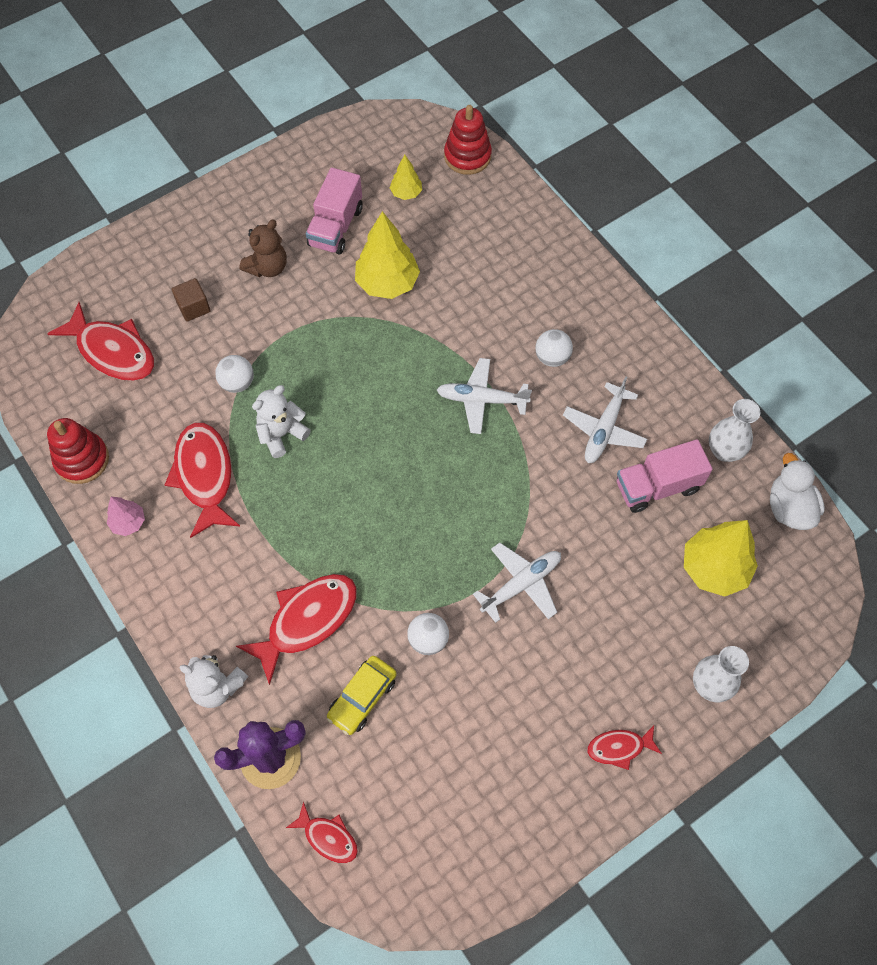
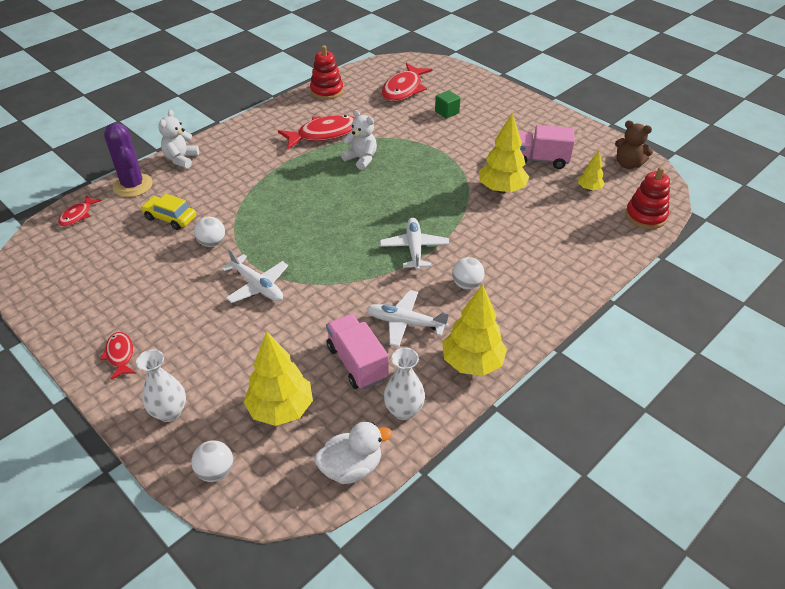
camera: 80 degrees right, 20 degrees down
(128, 522) = (287, 112): pink tree -> none
(194, 307) = (447, 112): brown cube -> green cube
(237, 383) = (395, 136): white ball -> white ball (215, 471)
(267, 267) = (491, 136): brown teddy bear -> brown teddy bear (628, 164)
(307, 621) = (225, 187): red fish -> none
(668, 377) = (472, 363): none -> yellow tree

